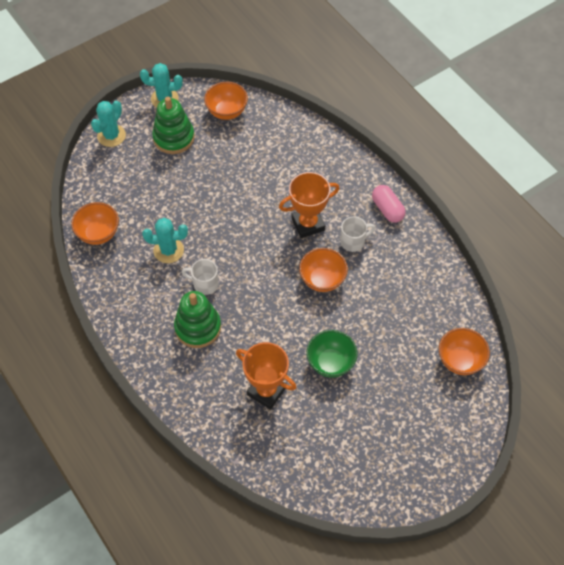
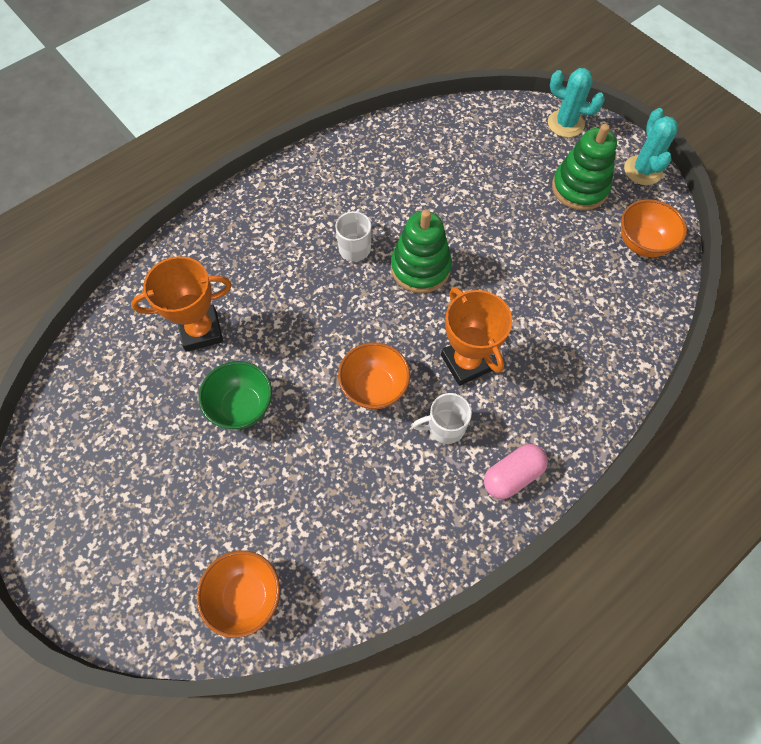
camera: 85 degrees right, 5 degrees up
(98, 234) = (416, 132): orange bowl -> none
(168, 250) = (401, 203): turquoise cactus -> none
(198, 327) = (291, 247): green stacking toy -> green stacking toy (420, 268)
(266, 391) = (201, 331): orange trophy -> orange trophy turned 45 degrees clockwise
(353, 241) = (444, 427): white mug -> white mug turned 105 degrees clockwise

